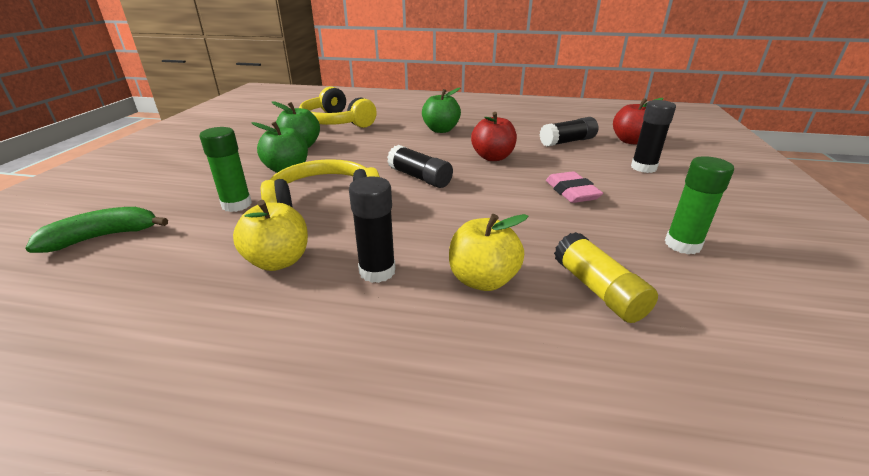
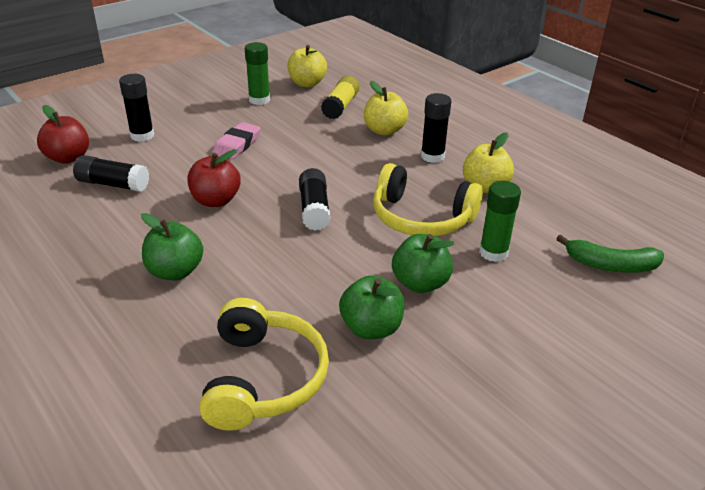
camera: 140 degrees left, 5 degrees up
(723, 309) = (307, 83): none -> yellow apple

